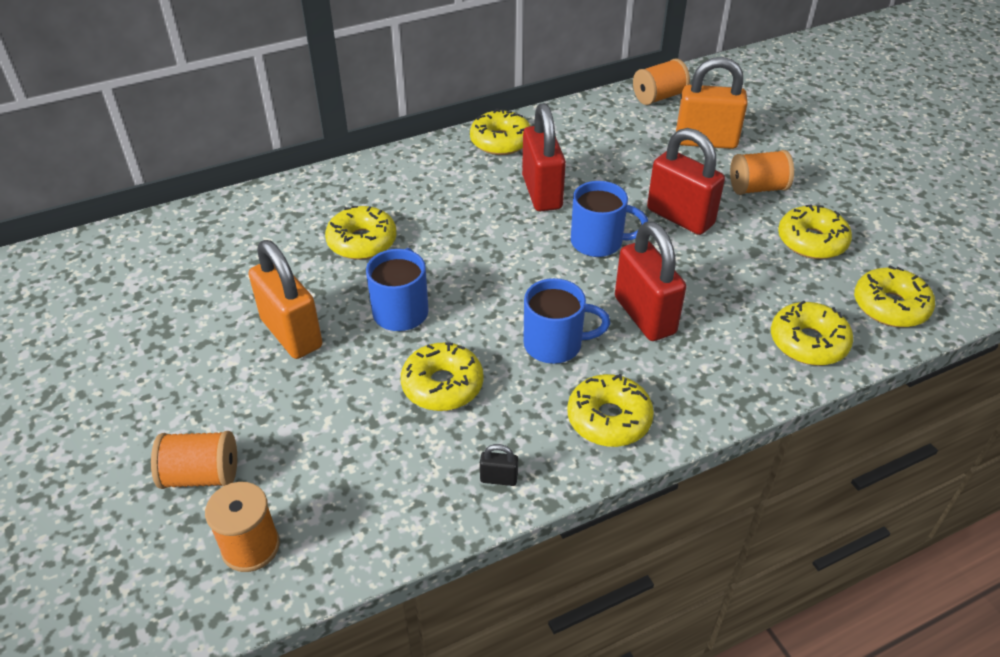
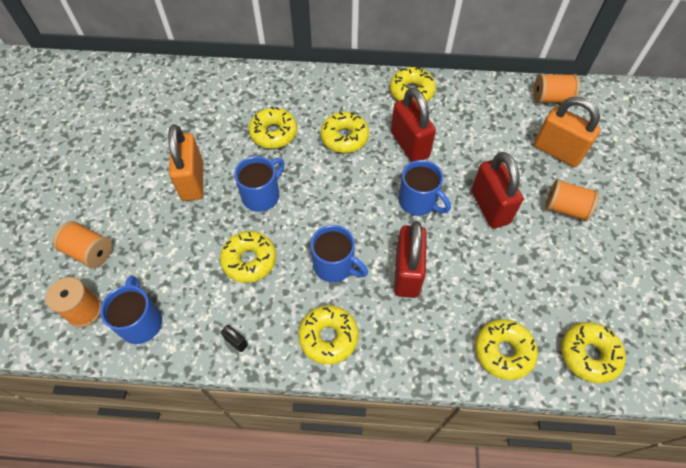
camera: 30 degrees right, 15 degrees up
(348, 519) = (141, 321): none -> blue mug
(542, 192) = (409, 145): red padlock -> red padlock turned 45 degrees counterclockwise
(811, 241) = (571, 272): yellow donut -> yellow donut (344, 137)

